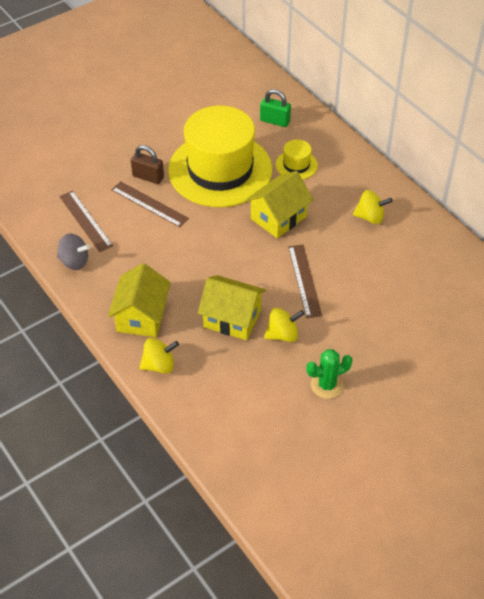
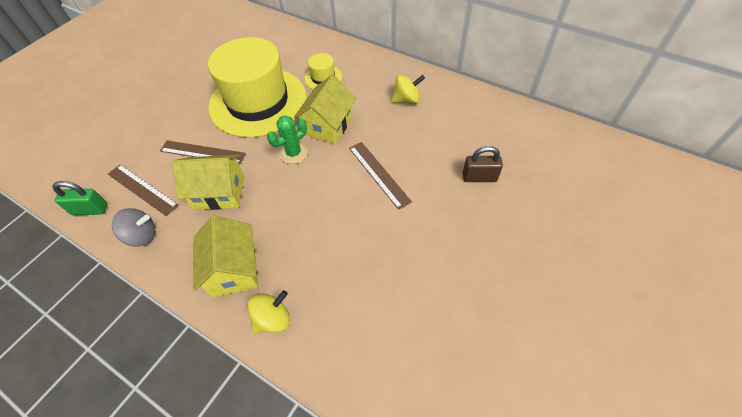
camera: 20 degrees left, 5 degrees up
(148, 177) = (193, 128): brown padlock -> brown padlock (479, 177)
(232, 318) = (328, 236): yellow house -> yellow house (219, 192)
(275, 121) = (289, 49): green padlock -> green padlock (90, 209)
(283, 334) = (385, 235): yellow spinning top -> none
(327, 385) = (453, 272): green cactus -> green cactus (293, 153)

